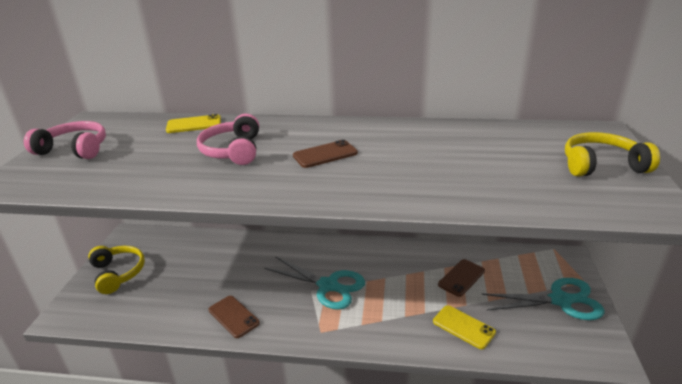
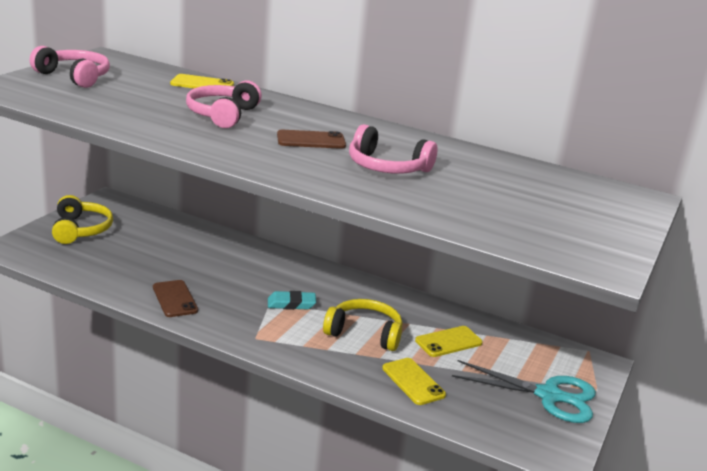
camera: 15 degrees right, 5 degrees down
(328, 286) = (291, 304): turquoise scissors -> turquoise eraser
(406, 162) = (387, 167): none -> pink headphones
(461, 278) = (448, 342): brown phone -> yellow phone
(601, 165) = (595, 222): yellow headphones -> yellow headphones (364, 333)

